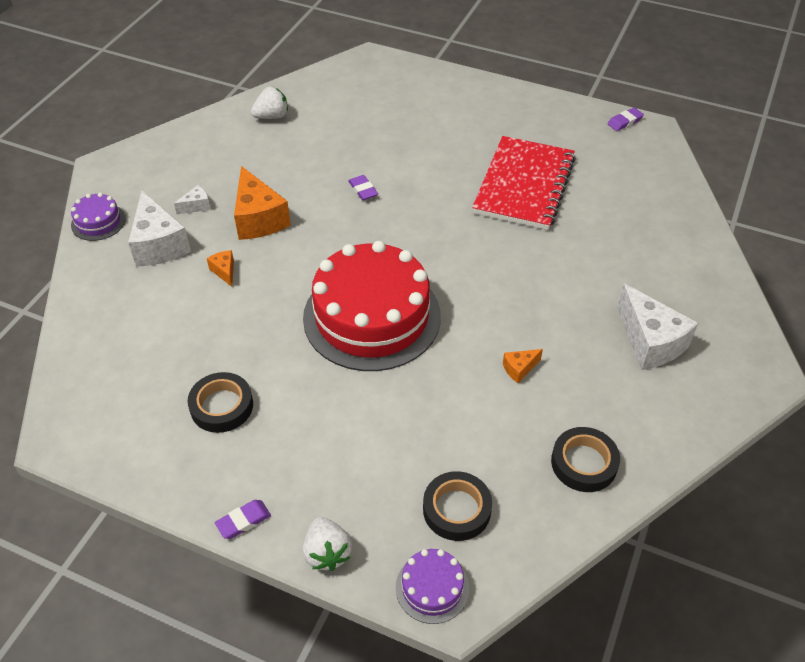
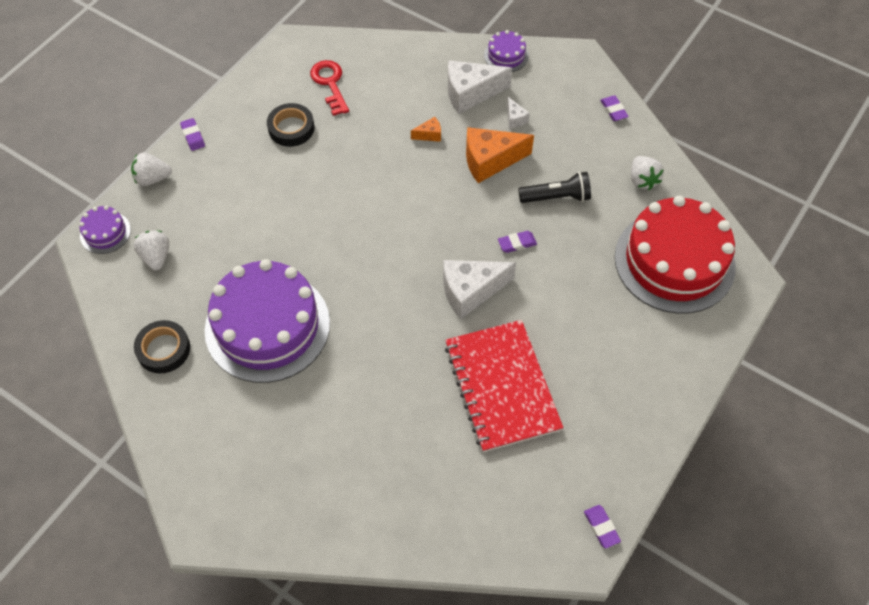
camera: 100 degrees right, 10 degrees up
(141, 379) = (330, 84): none -> red key
(182, 138) = (613, 110): none -> purple eraser
(300, 168) = (556, 197): none -> black flashlight
(372, 316) = (353, 230): red cake -> red cake (674, 261)
(456, 509) = (156, 257): black tape -> white strawberry
(519, 369) = (267, 326): orange cheese -> purple cake
(524, 185) = (502, 387): red notebook -> red notebook turned 45 degrees clockwise
(650, 342) = (266, 440): white cheese -> white cheese (470, 292)

